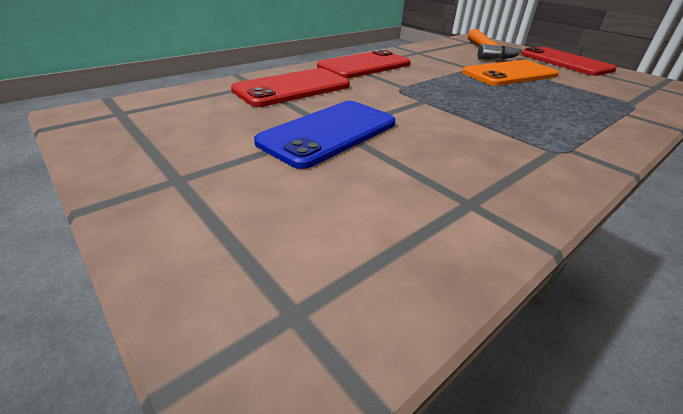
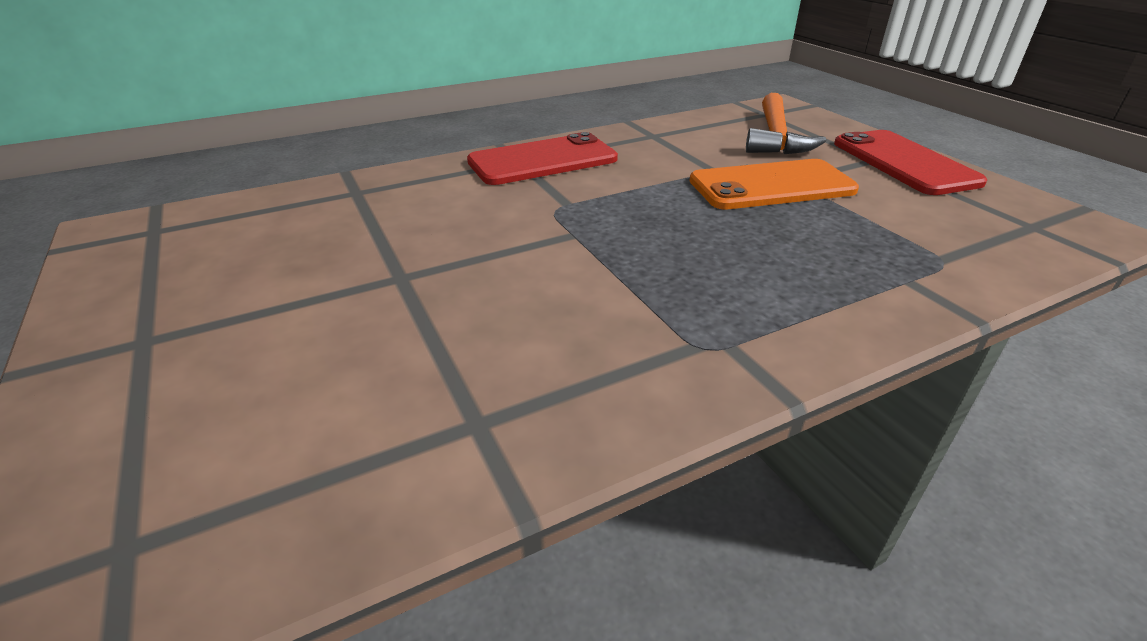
camera: 15 degrees right, 0 degrees up
(292, 88) = (400, 200): red phone -> none
(329, 132) = (385, 283): blue phone -> none

